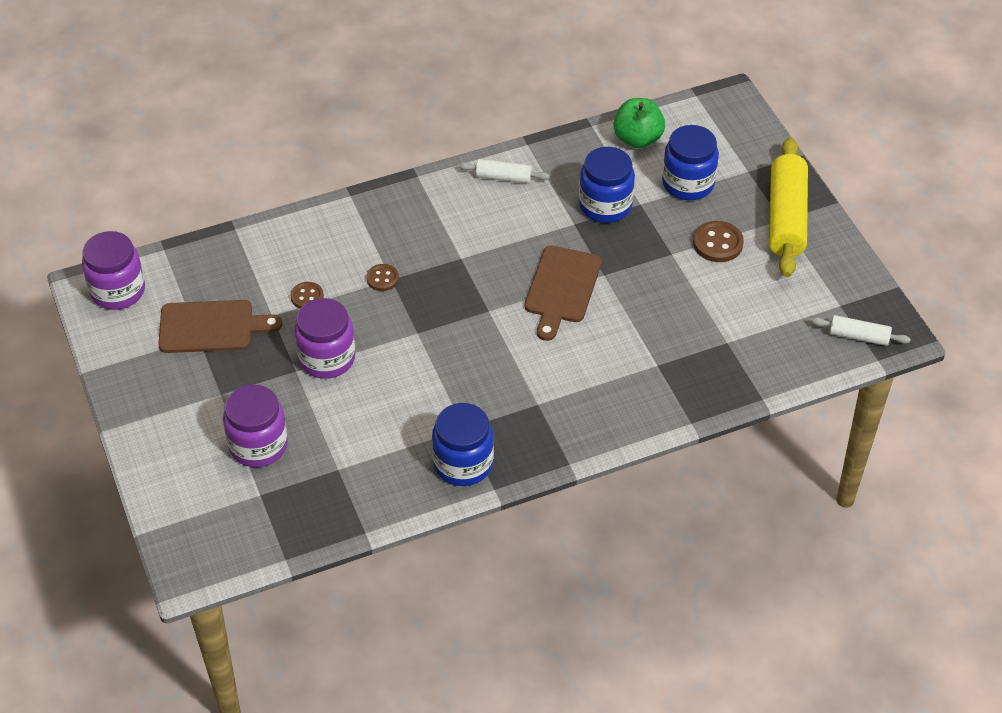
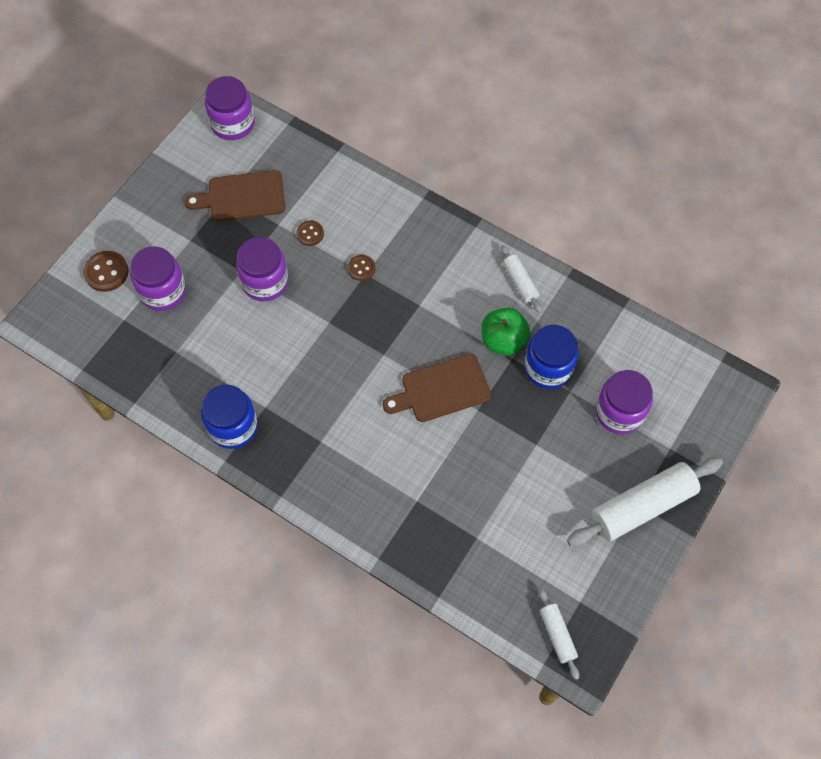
camera: 55 degrees right, 15 degrees up
(211, 327) = (242, 197): brown cutting board -> brown cutting board turned 120 degrees clockwise
(637, 139) = (637, 348): green apple -> green apple (503, 340)
(688, 183) = (619, 412): blue jar -> purple jar
(717, 243) = (573, 471): brown button -> brown button (106, 272)
(786, 217) = (642, 506): yellow rolling pin -> white rolling pin

